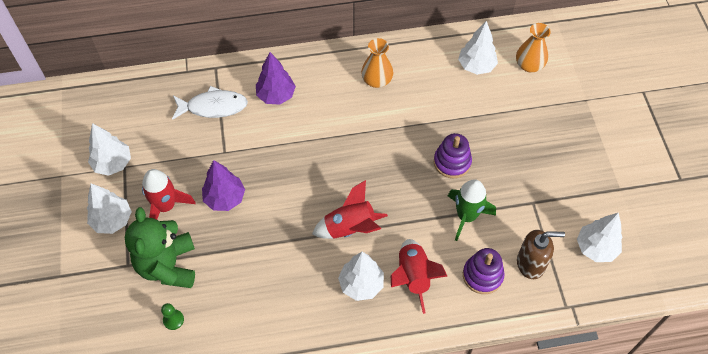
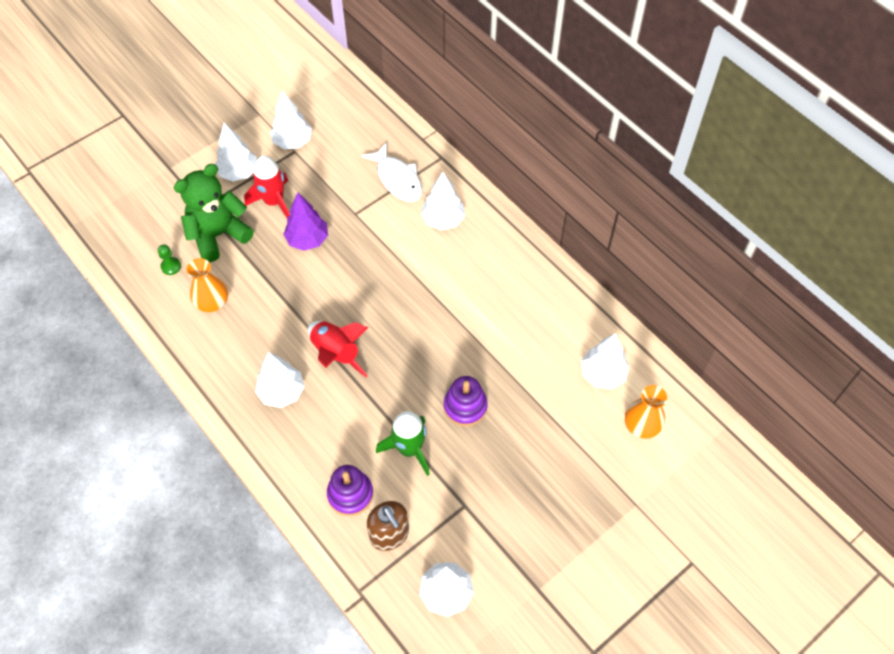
camera: 60 degrees right, 0 degrees up
(276, 95) = (443, 220): purple tree -> white tree
(377, 80) = (519, 293): orange vase -> orange vase (212, 302)
(413, 277) = (314, 432): red rocket -> none

